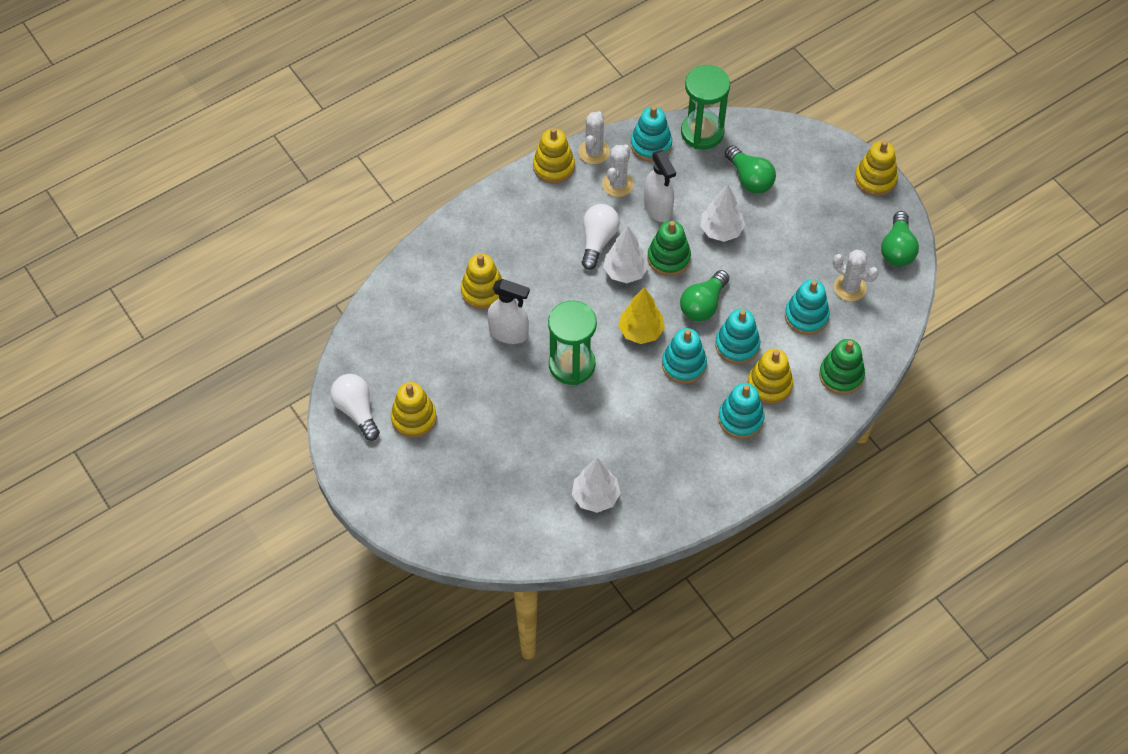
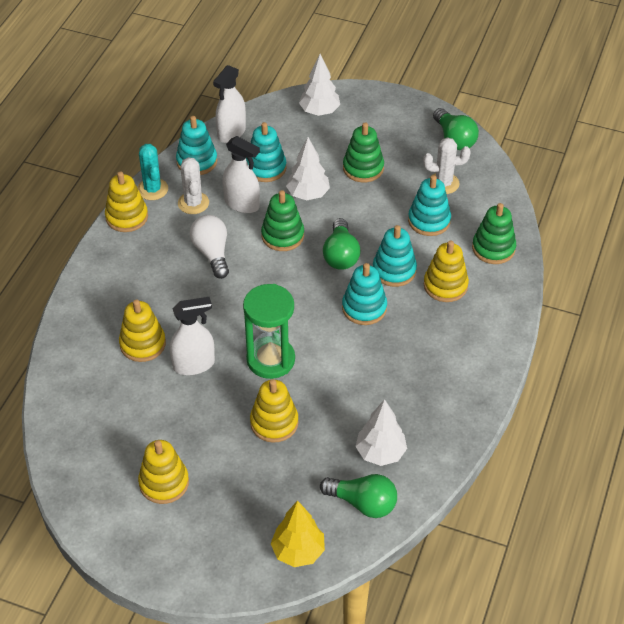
camera: 35 degrees left, 10 degrees down
(356, 410) = (104, 507): white light bulb -> none
(594, 152) = (152, 189): white cactus -> turquoise cactus
(625, 272) = (255, 264): white tree -> white tree (319, 111)
(641, 331) = (307, 302): yellow tree -> yellow tree (298, 551)
(702, 132) = (231, 132): green hourglass -> white spray bottle
(740, 419) = (445, 323): turquoise stacking toy -> turquoise stacking toy (266, 168)
(750, 179) = (298, 146): green light bulb -> green light bulb (363, 503)
(790, 232) = (363, 168): none -> green stacking toy
(875, 179) = (394, 100): yellow stacking toy -> yellow stacking toy (274, 423)

